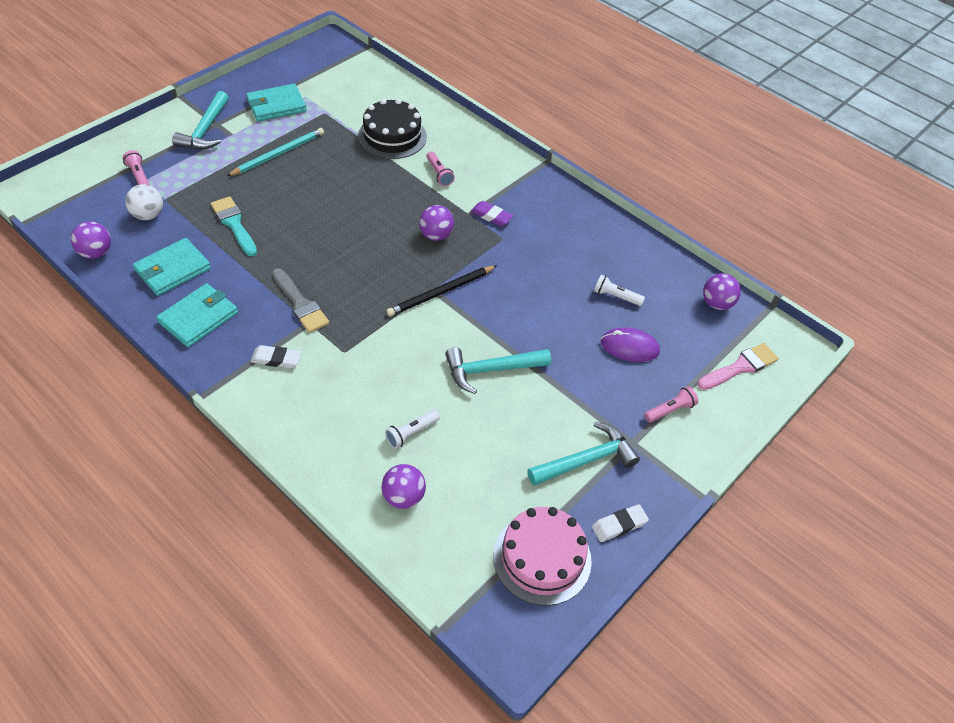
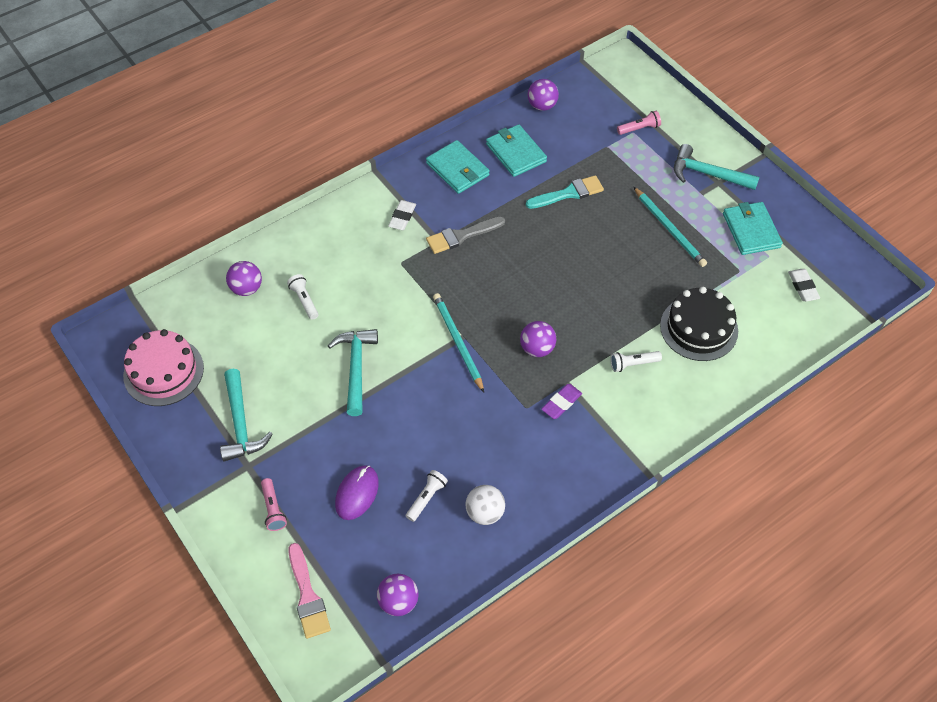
camera: 105 degrees right, 5 degrees up
(148, 215) = (586, 136): white ball -> white ball (485, 513)
(439, 174) = (633, 364): pink flashlight -> white flashlight
(441, 292) = (457, 342): black pencil -> turquoise pencil
(619, 525) = (172, 433): white eraser -> white eraser (803, 287)

